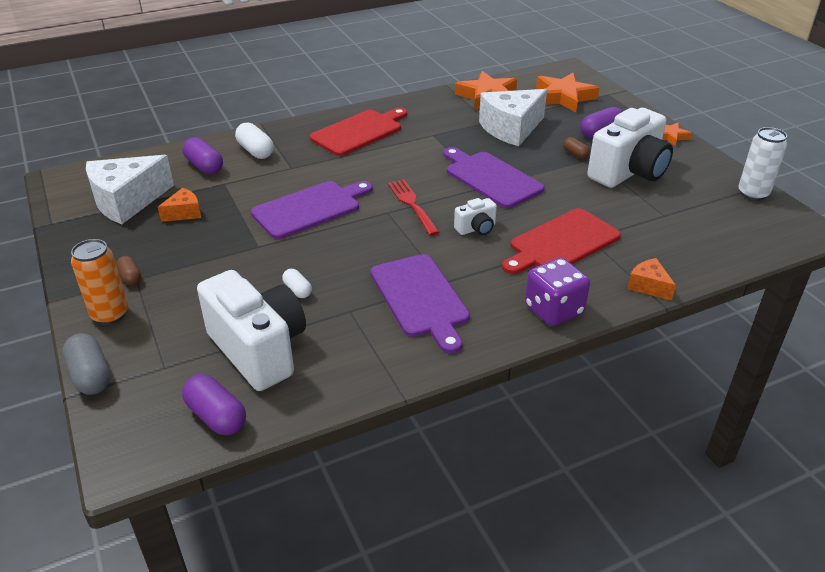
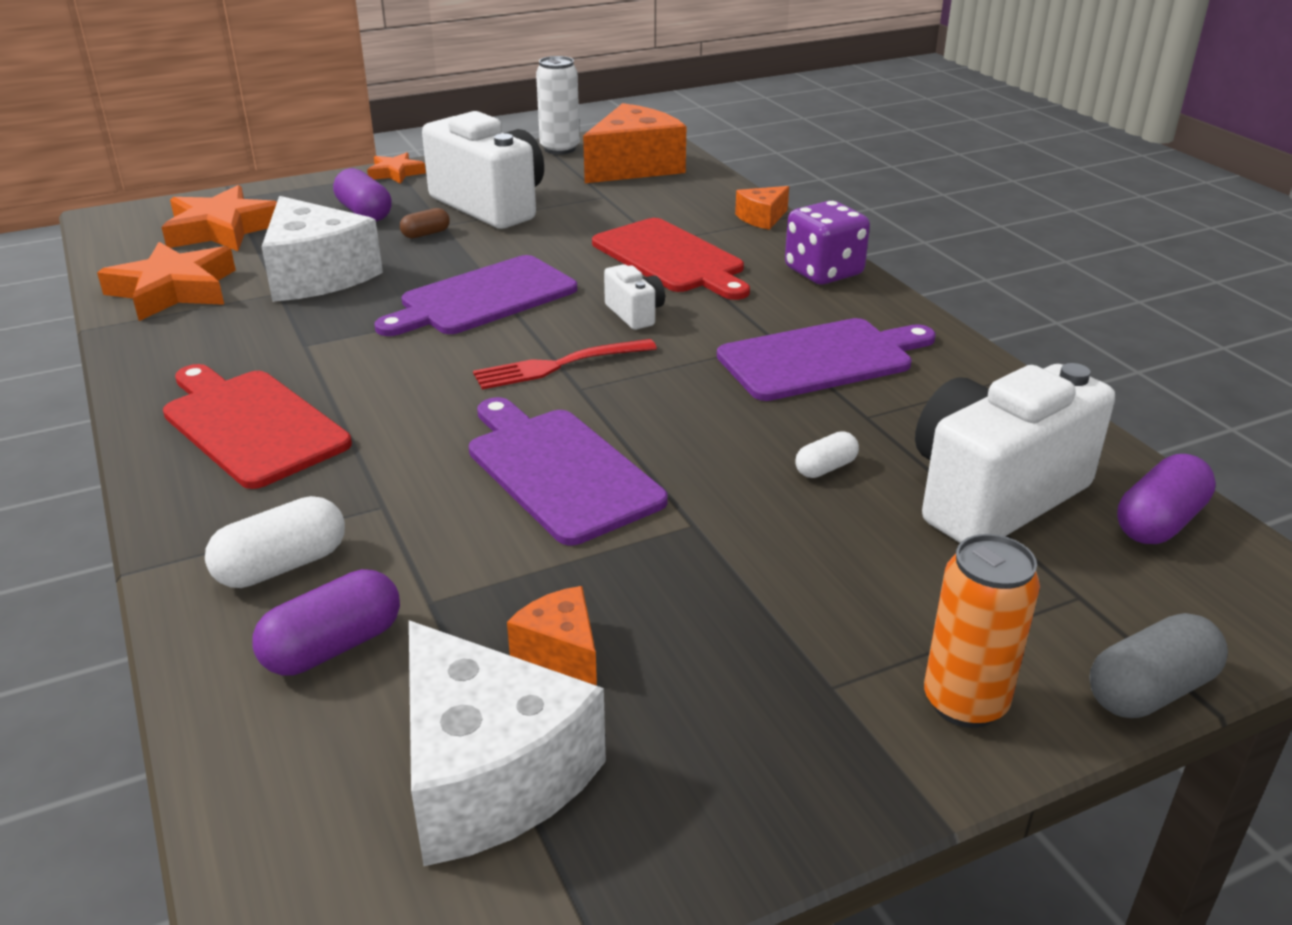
camera: 90 degrees left, 5 degrees down
(130, 277) = (828, 696): brown capsule -> none
(731, 227) = (634, 167): none -> orange cheese

